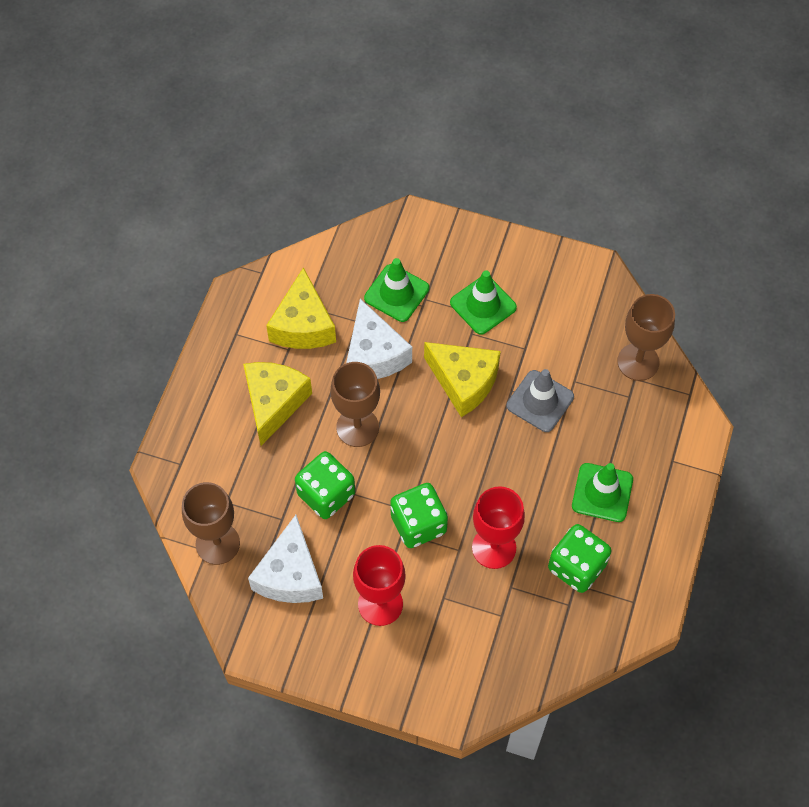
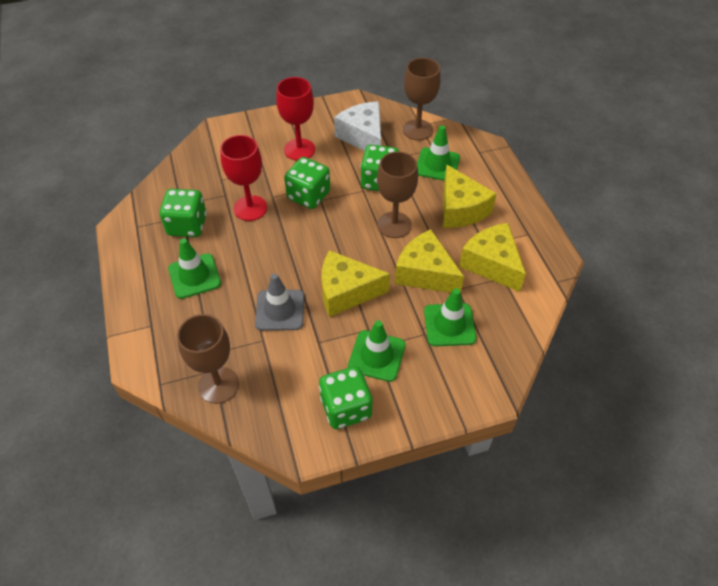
camera: 145 degrees right, 10 degrees down
(243, 476) = (437, 164): none -> green traffic cone
(374, 355) = (425, 273): white cheese -> yellow cheese
(541, 278) = (346, 408): none -> green dice

